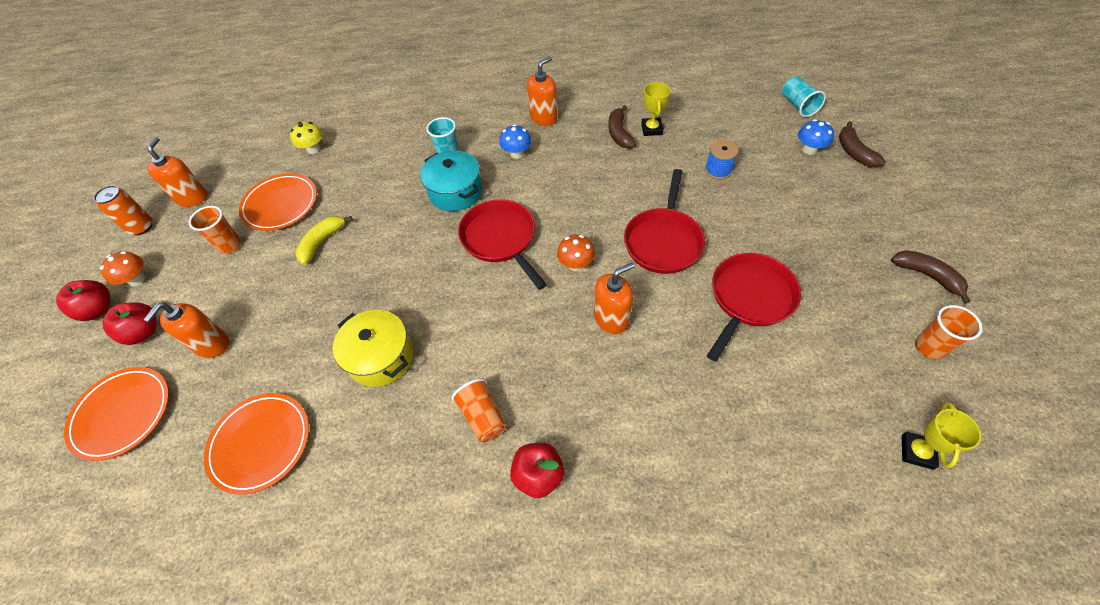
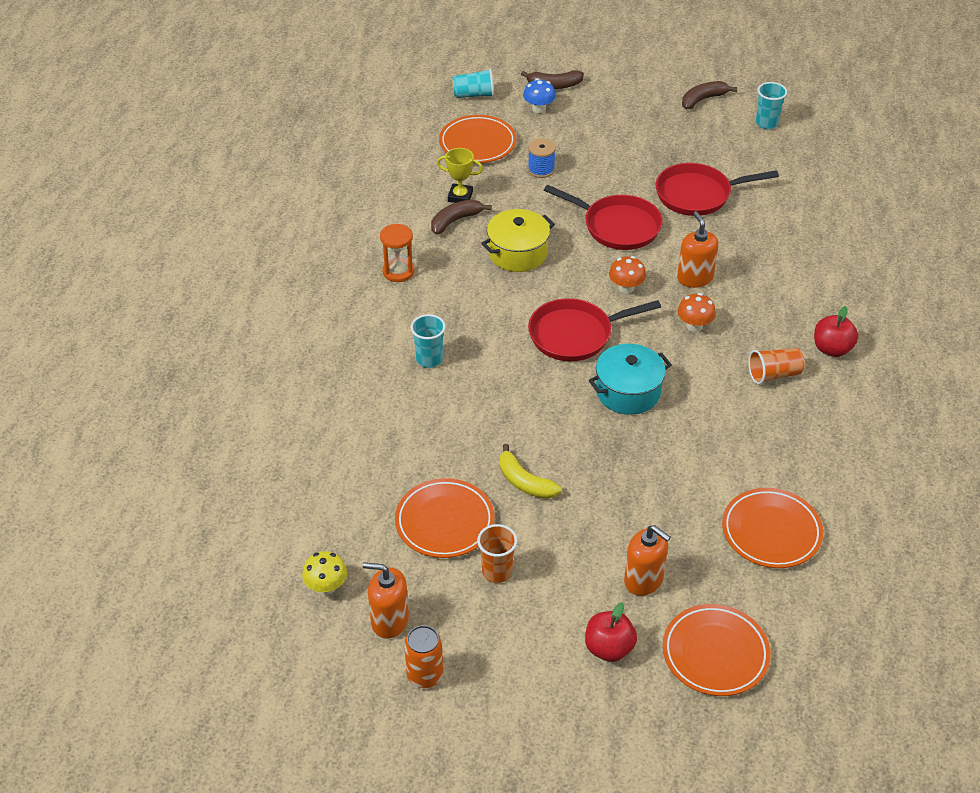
camera: 80 degrees left, 10 degrees down
(98, 310) = (559, 703): red apple -> none
(137, 280) = (522, 667): orange mushroom -> orange mushroom (694, 325)
(313, 149) = (350, 488): yellow mushroom -> yellow mushroom (326, 586)
(381, 357) = (696, 438): yellow pot -> yellow pot (517, 253)
(455, 192) = (490, 360): turquoise pot -> turquoise pot (628, 392)
(517, 154) = (450, 303): blue mushroom -> none
(543, 117) = (398, 271): orange soap dispenser -> orange hourglass
(619, 133) = (455, 220): brown banana -> brown banana turned 135 degrees clockwise
(730, 123) = (477, 143): none -> orange plate
(749, 299) = (697, 194): red pan -> red pan turned 60 degrees counterclockwise
(917, 452) = (845, 159): yellow trophy -> none
(929, 347) = (766, 123): orange cup -> turquoise cup

